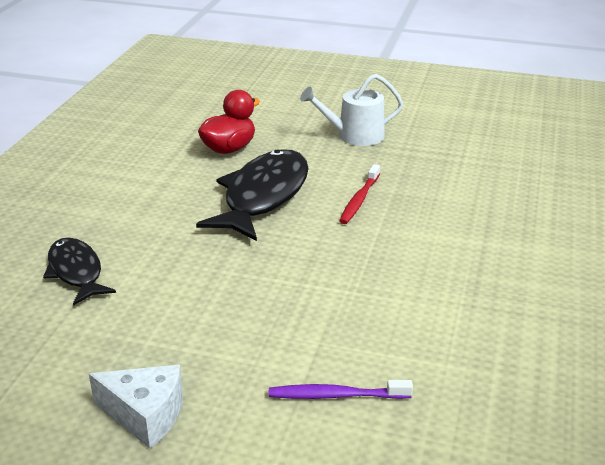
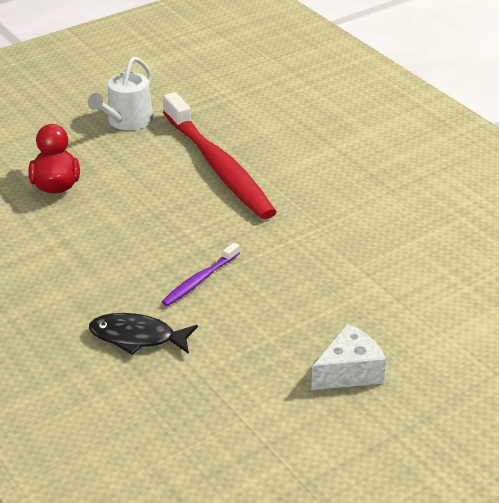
camera: 50 degrees left, 5 degrees up
(263, 196) = (153, 204): black fish -> none
(336, 395) = (416, 286): purple toothbrush -> purple toothbrush (200, 280)
(359, 199) = (218, 166): red toothbrush -> red toothbrush, size x2.24

